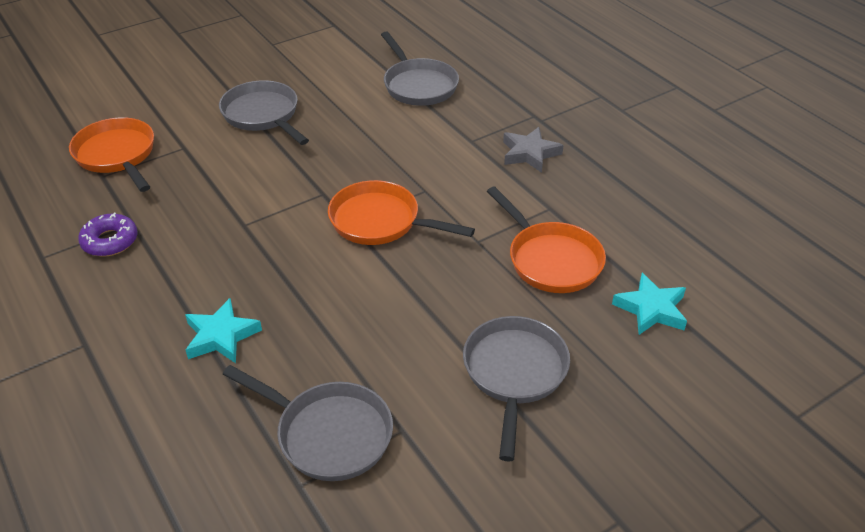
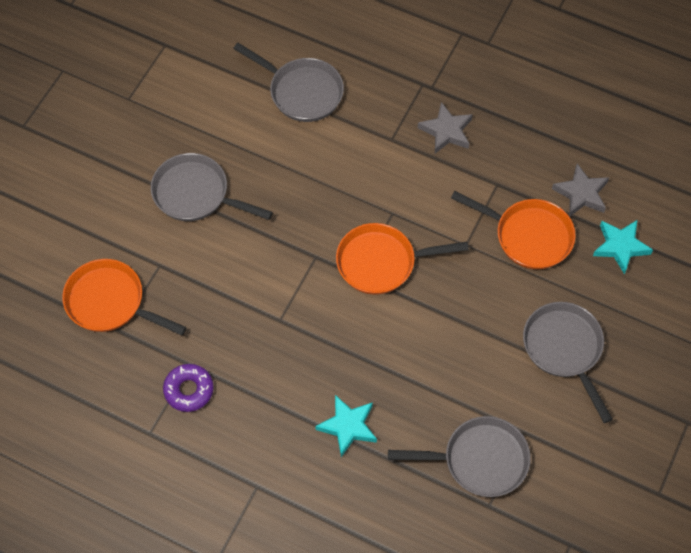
camera: 30 degrees left, 20 degrees up
(637, 248) = (581, 193): none -> grey star

